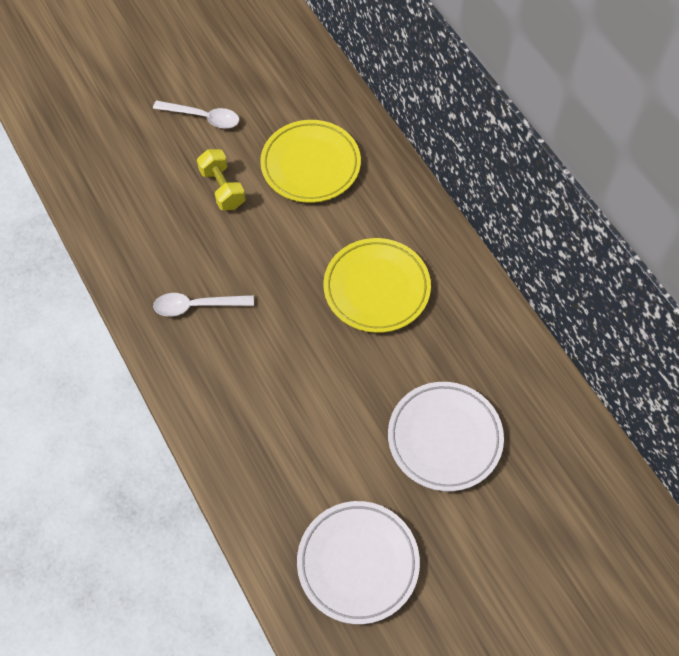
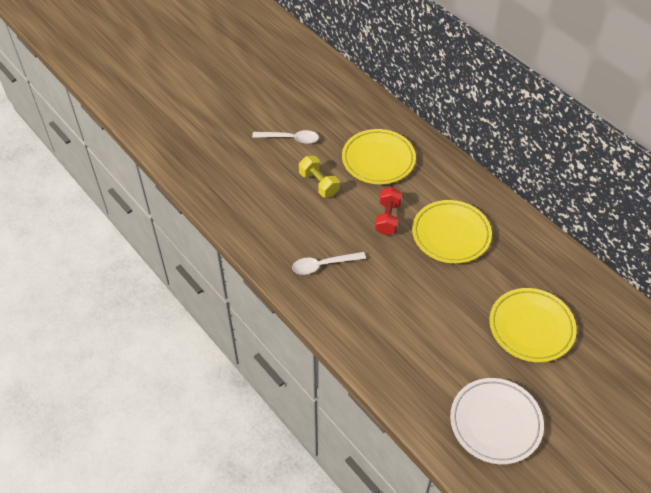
camera: 10 degrees left, 10 degrees down
(299, 252) = (387, 218): none -> red dumbbell
(444, 438) = (531, 327): white plate -> yellow plate

